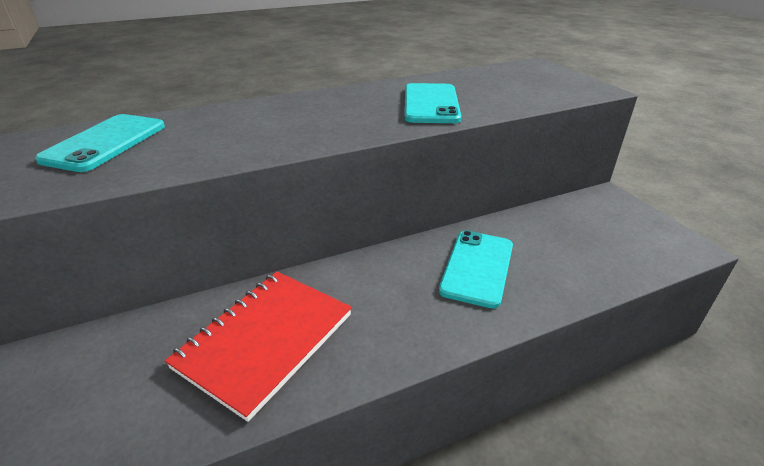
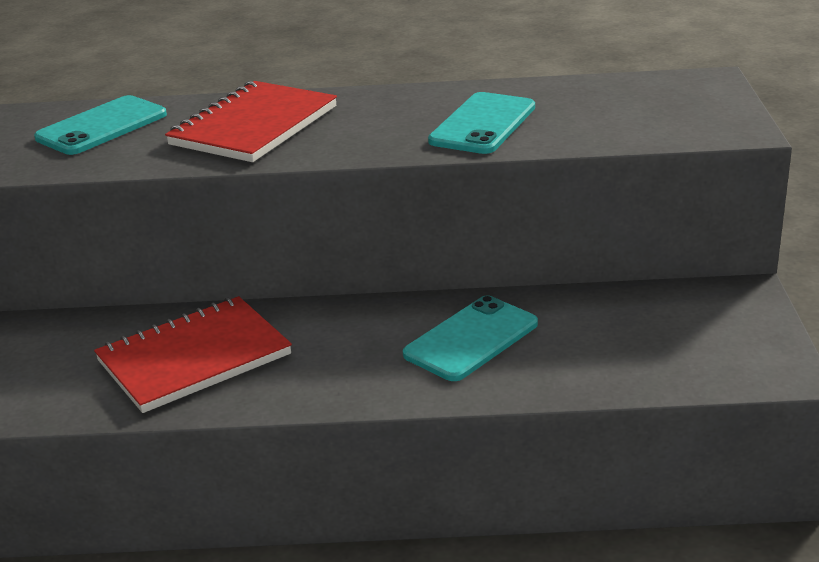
camera: 25 degrees right, 5 degrees down
(252, 126) = (254, 126): none -> red notebook

